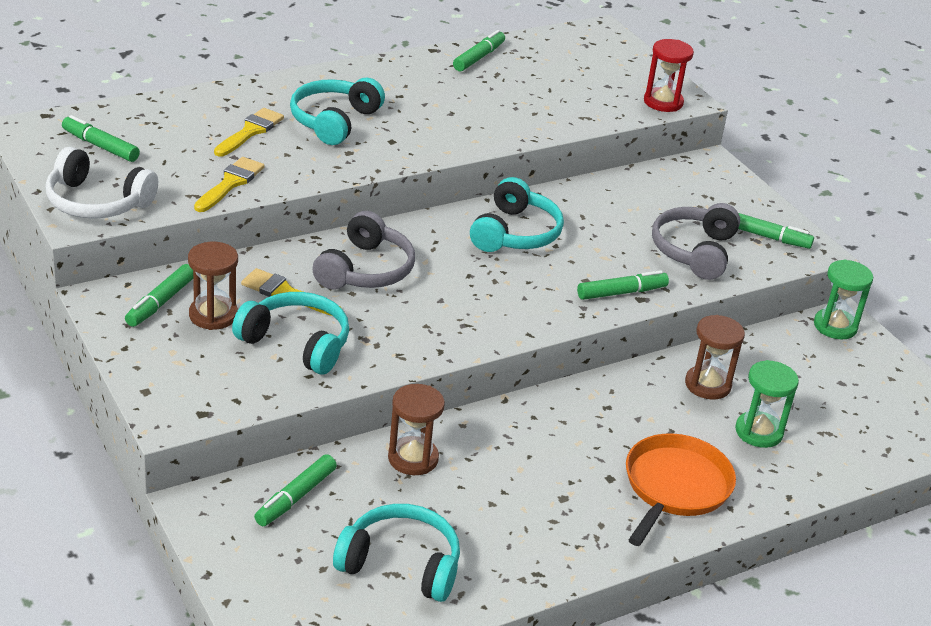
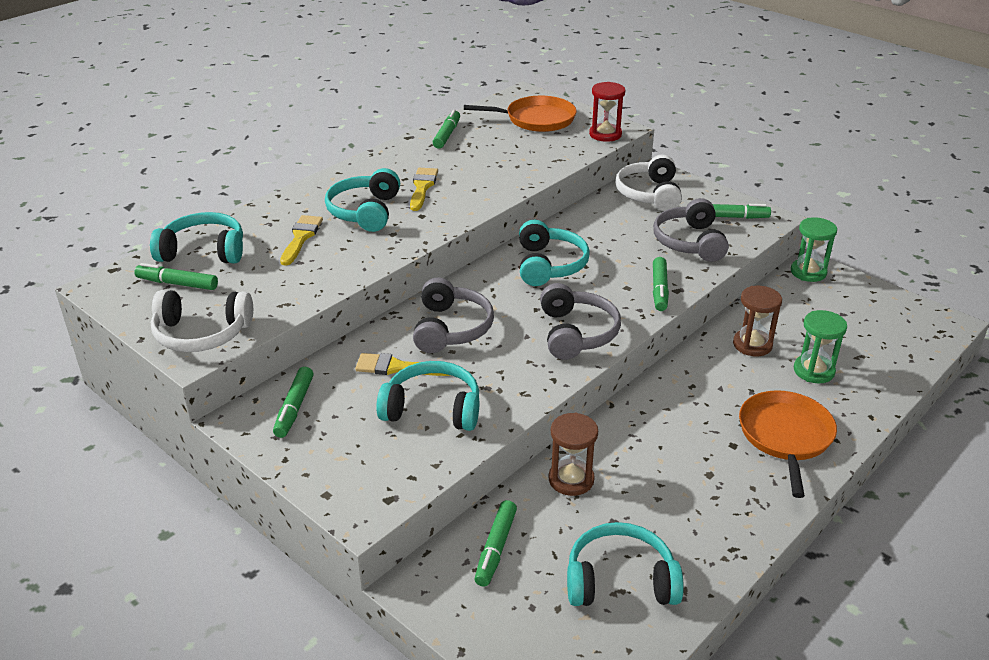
camera: 15 degrees left, 0 degrees up
(144, 120) = (204, 251): none -> turquoise headphones
(213, 315) = (347, 405): brown hourglass -> none
(230, 183) = (310, 285): yellow brush -> yellow brush (422, 187)
(496, 312) = (576, 333): none -> grey headphones
(594, 65) = (536, 119): none -> orange pan
(621, 292) = (659, 289): green marker -> green marker turned 135 degrees clockwise
(686, 186) = (649, 194): none -> white headphones

